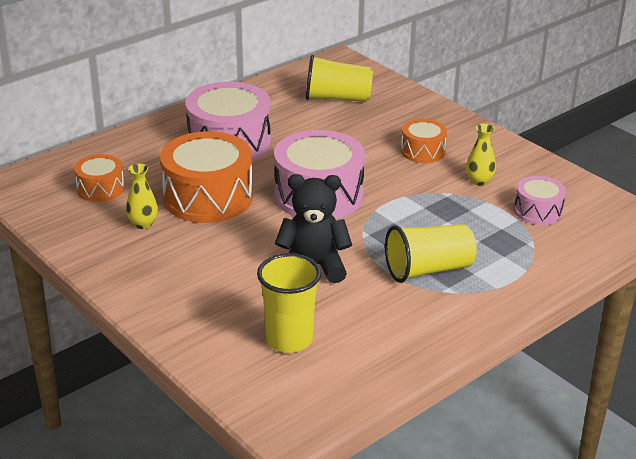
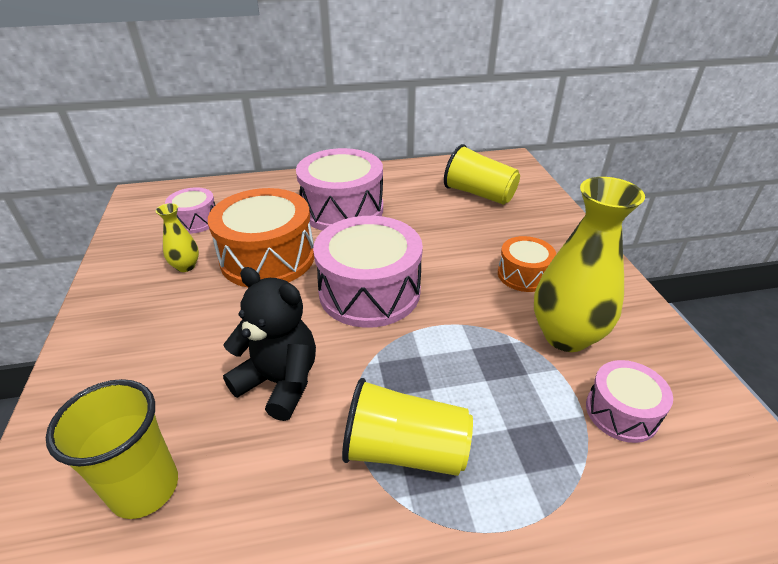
camera: 30 degrees right, 5 degrees up
(100, 189) = (195, 221): orange drum -> pink drum
(479, 181) = (566, 336): yellow vase -> yellow vase, size x2.08

